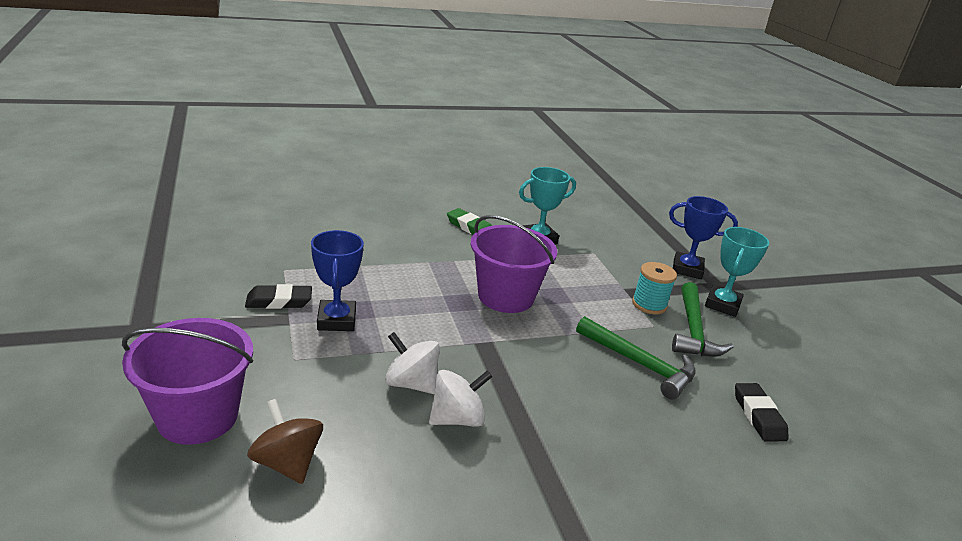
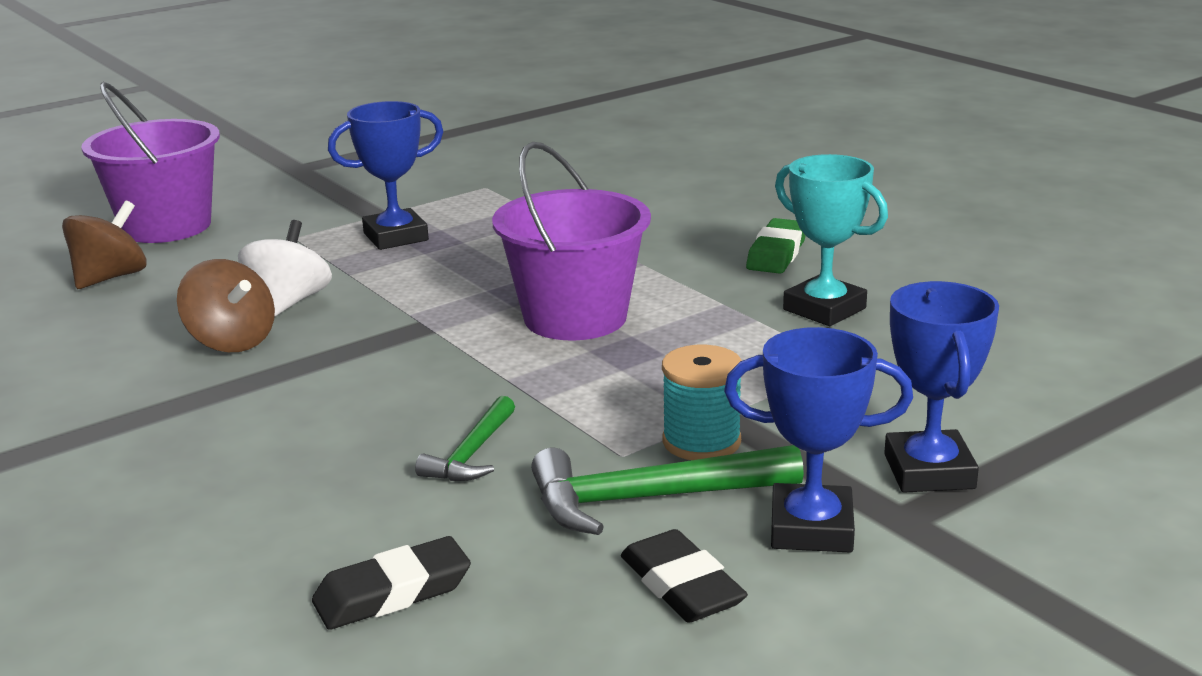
camera: 75 degrees right, 5 degrees down
(279, 301) = (409, 202): black eraser -> black eraser (681, 586)
(457, 418) = (231, 341): white spinning top -> brown spinning top
(640, 364) = (472, 454): green hammer -> green hammer, size x0.59
(722, 304) = (811, 528): turquoise trophy -> blue trophy

